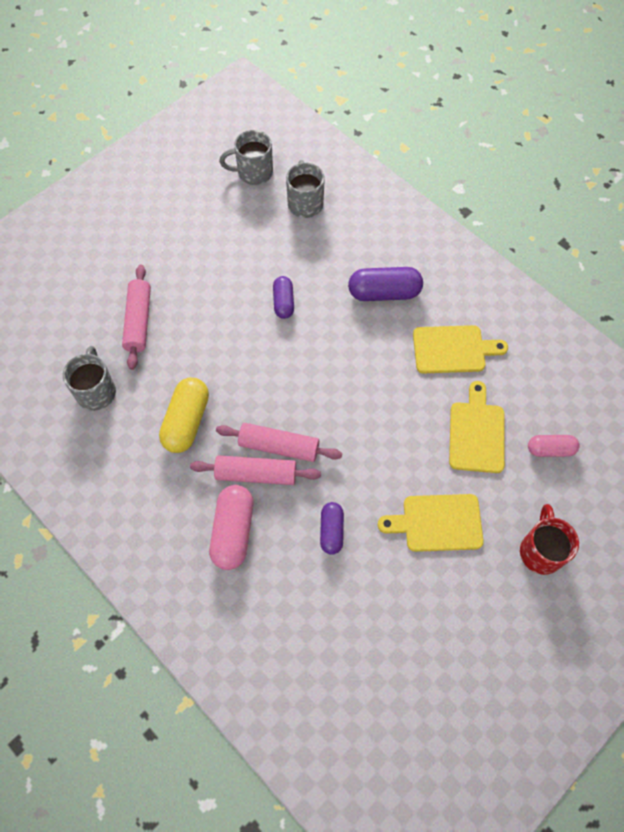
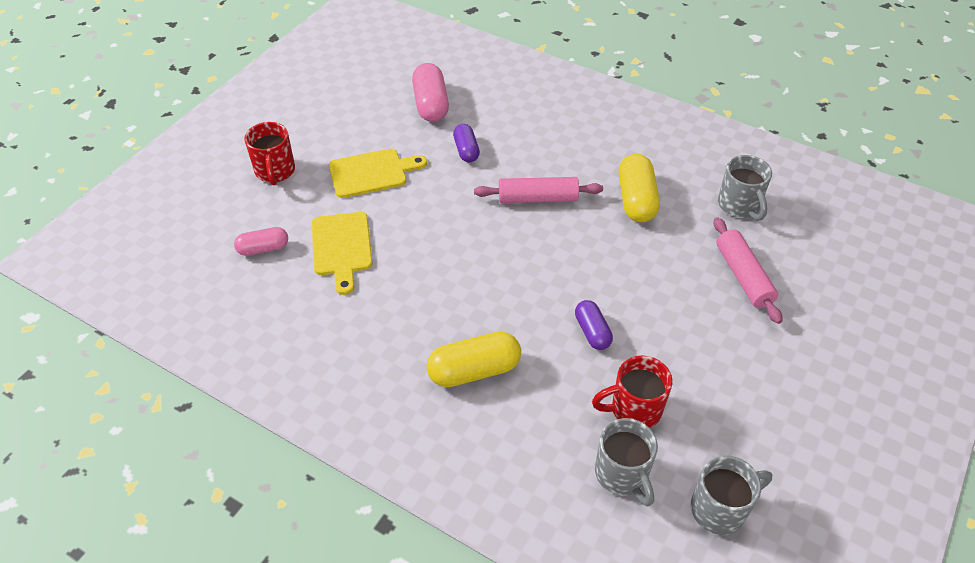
camera: 165 degrees right, 15 degrees down
(233, 531) = (551, 134): pink capsule -> pink capsule (431, 104)
(256, 474) = (550, 174): pink rolling pin -> none
(278, 240) = (634, 409): none -> red mug
(384, 293) = (474, 370): purple capsule -> yellow capsule
(453, 349) = (377, 322): yellow cutting board -> none

